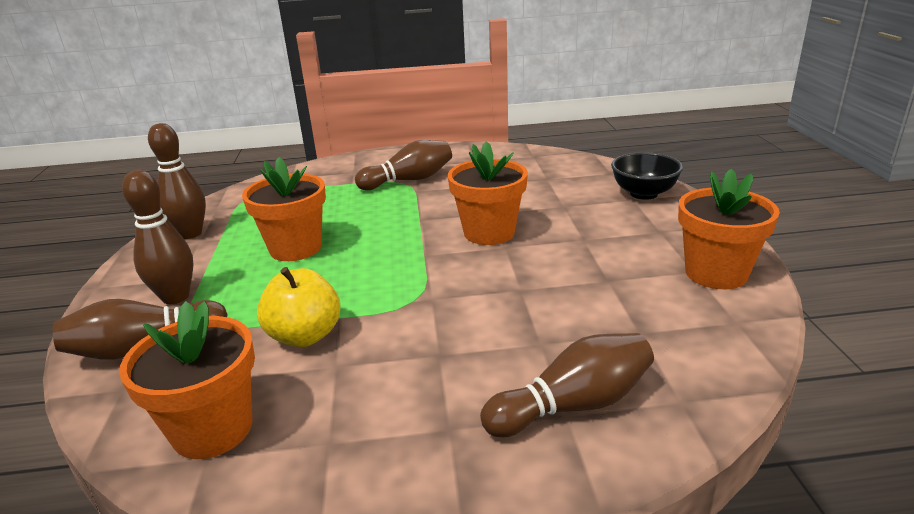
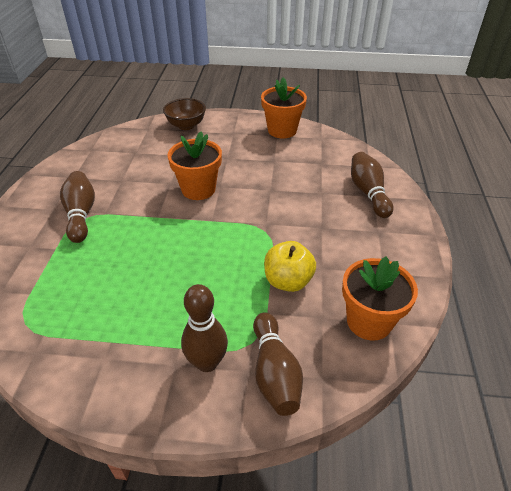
camera: 80 degrees left, 15 degrees up
(190, 234) = (84, 367): brown bowling pin -> none
(295, 248) = (163, 287): orange flower pot -> none
(643, 193) = (186, 125): black bowl -> brown bowl

